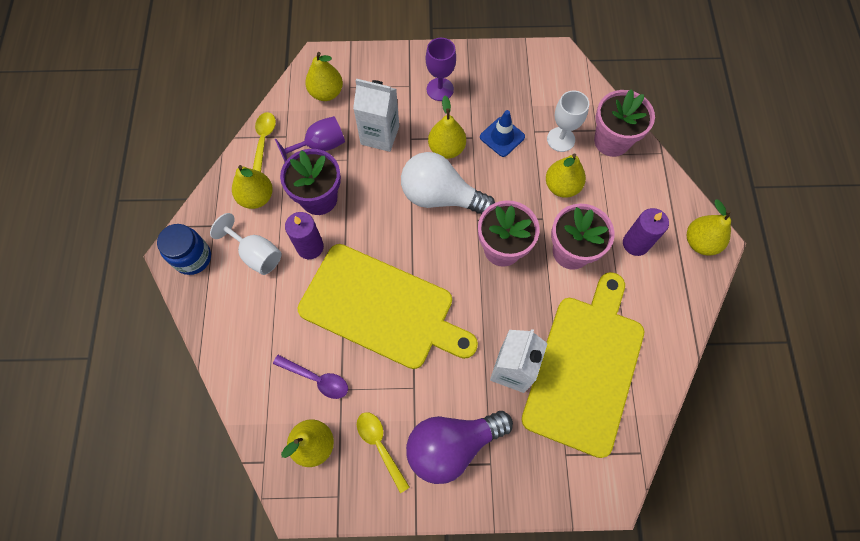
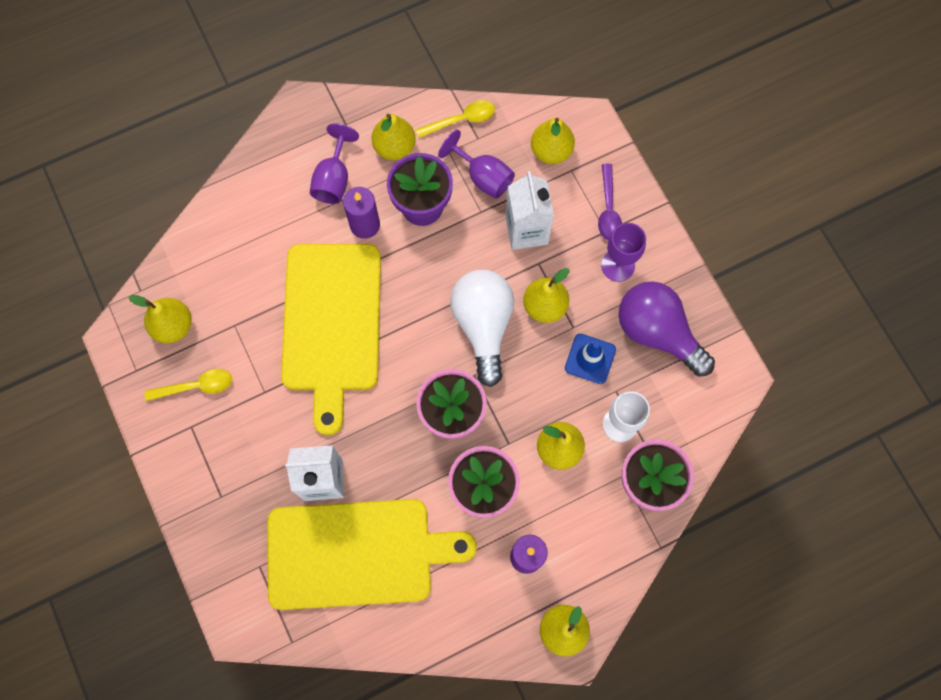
camera: 65 degrees right, 5 degrees up
(193, 258) = (304, 124): blue jar -> none
(256, 254) = (334, 179): white goblet -> purple goblet
(316, 379) = (235, 298): purple spoon -> purple spoon (608, 209)
(380, 446) = (196, 386): yellow spoon -> yellow spoon turned 45 degrees clockwise
(452, 445) = (223, 452): purple light bulb -> purple light bulb (657, 333)

